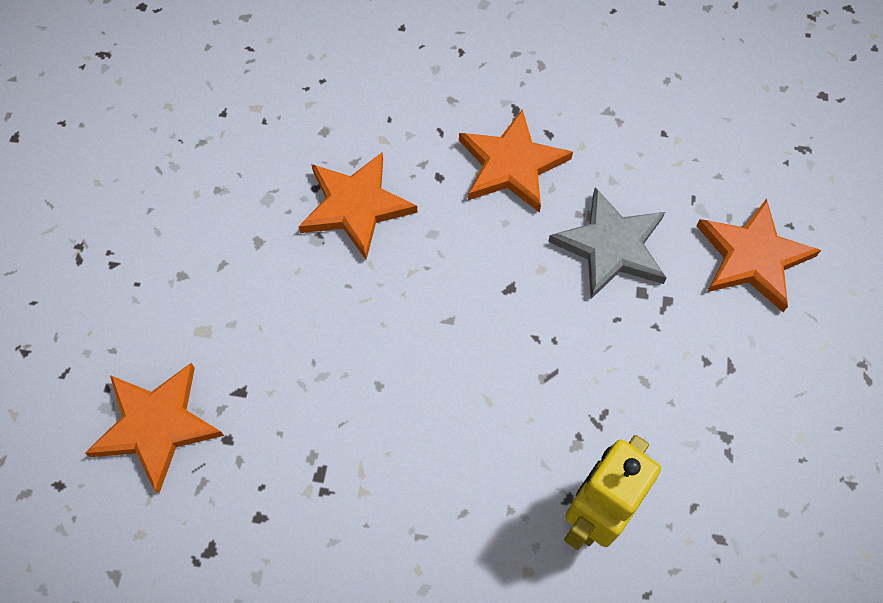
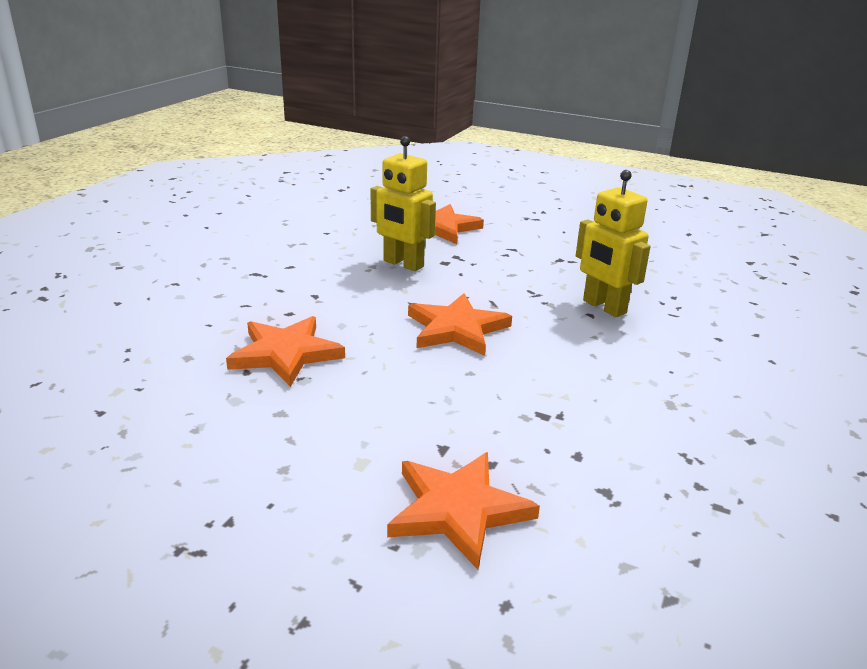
camera: 75 degrees left, 35 degrees down
(511, 165) = (305, 283): orange star -> orange star (457, 329)
(611, 246) = (403, 264): grey star -> yellow robot

